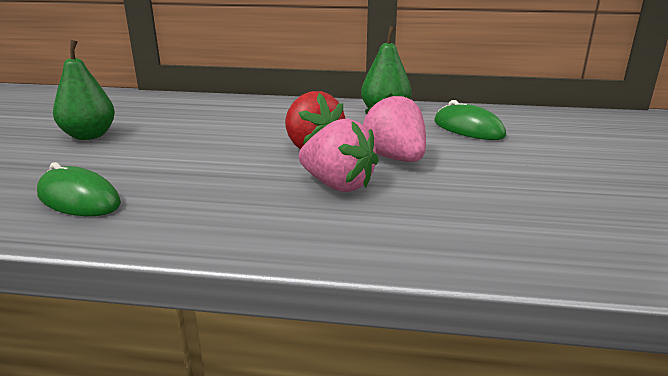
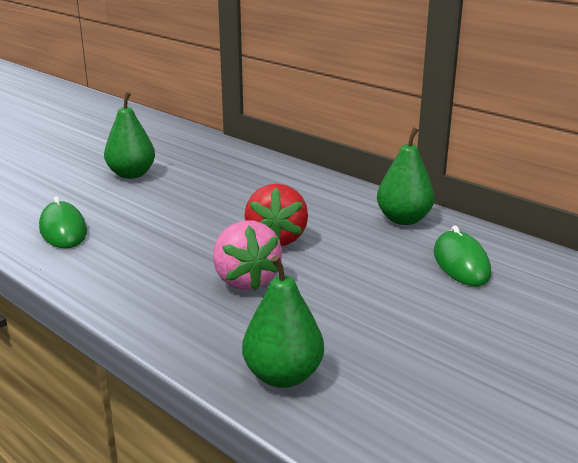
camera: 35 degrees right, 0 degrees up
(395, 158) = (333, 272): pink strawberry -> none
(489, 243) = (283, 376): none -> green pear

